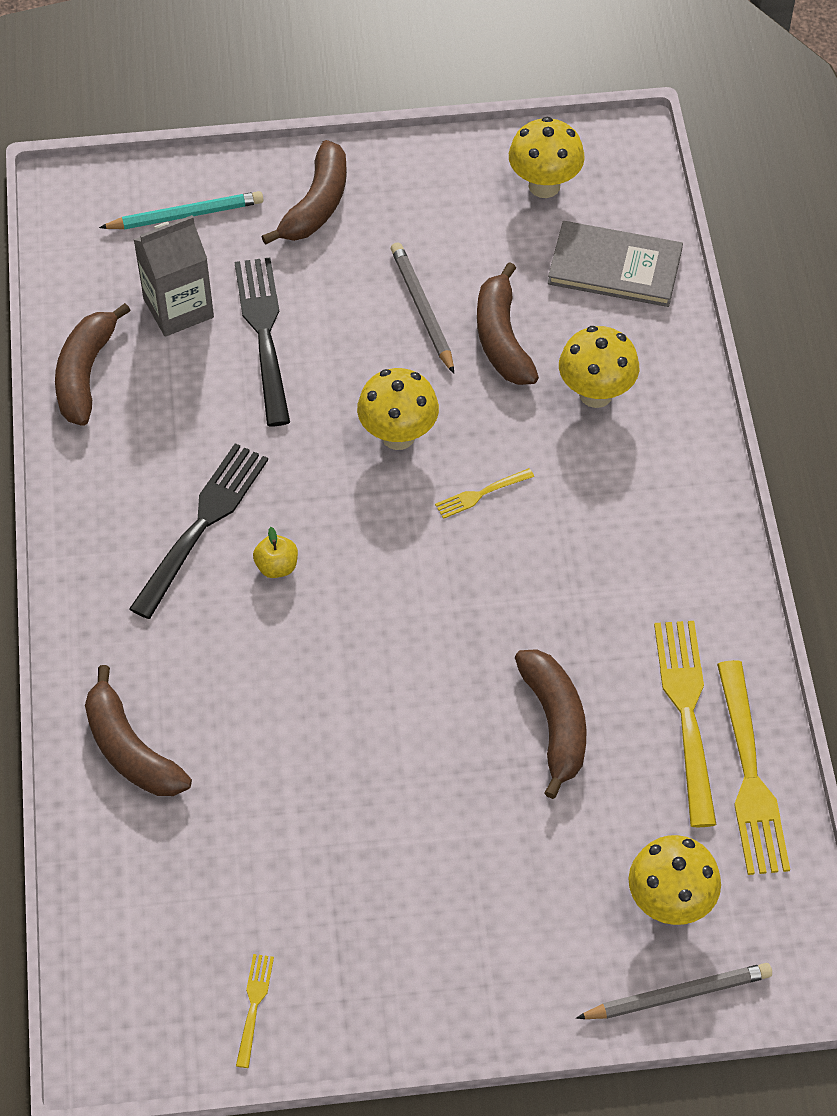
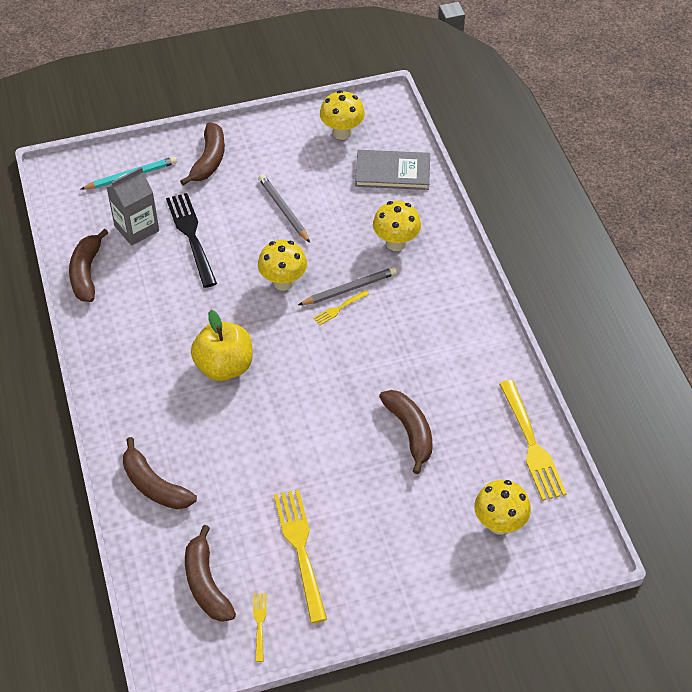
camera: 10 degrees left, 5 degrees down
(203, 524) = (174, 348): black fork -> none
(277, 566) = (224, 366): yellow apple -> yellow apple, size x2.23
(502, 338) = (334, 220): brown banana -> brown banana (206, 584)
(678, 994) = (515, 576): grey pencil -> grey pencil (349, 289)
(686, 712) = (486, 413): yellow fork -> yellow fork (300, 549)

